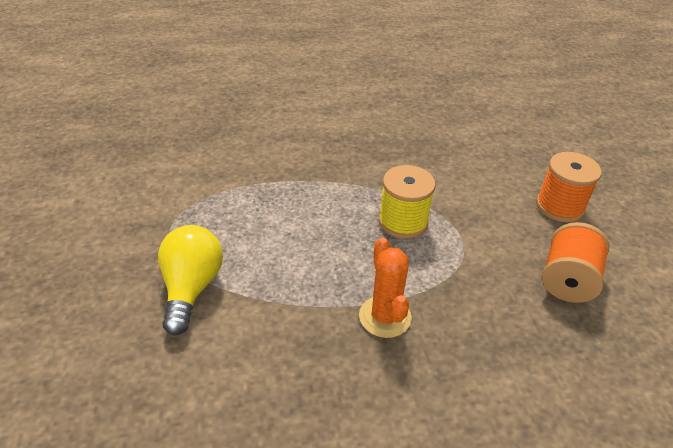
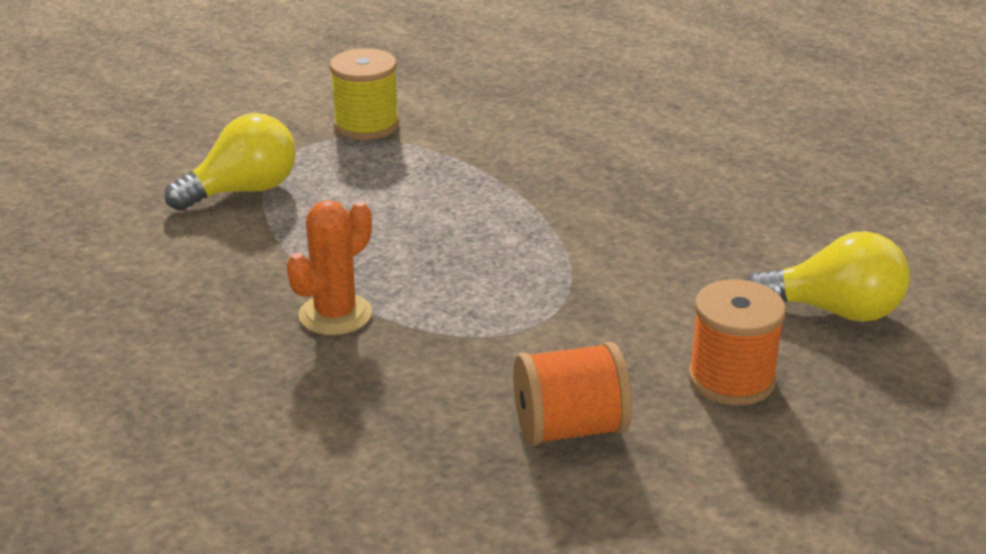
camera: 55 degrees right, 10 degrees down
(403, 222) = (515, 269): yellow spool -> yellow spool (366, 125)
(526, 149) = (834, 311): none -> yellow light bulb

